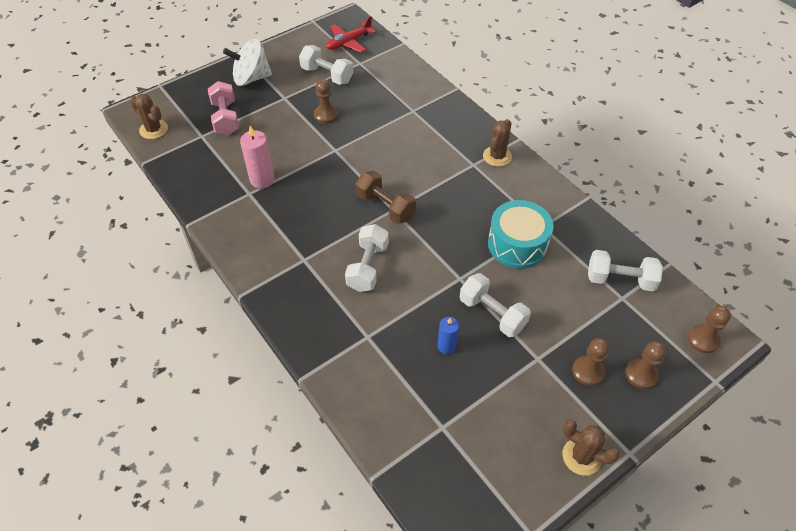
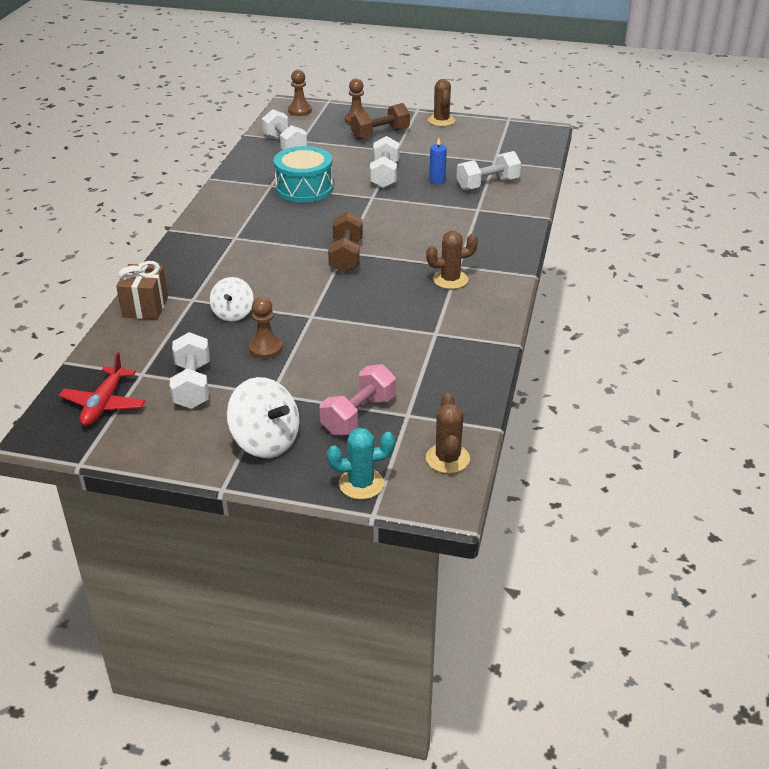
camera: 130 degrees left, 15 degrees down
(181, 92) = (361, 484): none -> turquoise cactus
(262, 179) = (408, 336): pink candle -> none
(349, 42) = (104, 404): red plane -> red plane turned 90 degrees clockwise
(368, 267) = (420, 235): white dumbbell -> white dumbbell (487, 184)
(377, 119) = (233, 314): none -> white spinning top
(426, 89) = (145, 307): none -> brown gift
(497, 156) = (208, 231): brown cactus -> brown cactus (450, 280)
(588, 371) = (380, 134): brown pawn -> brown dumbbell

